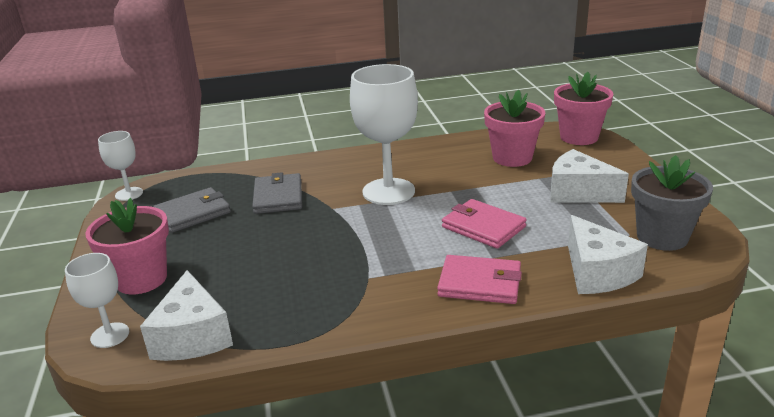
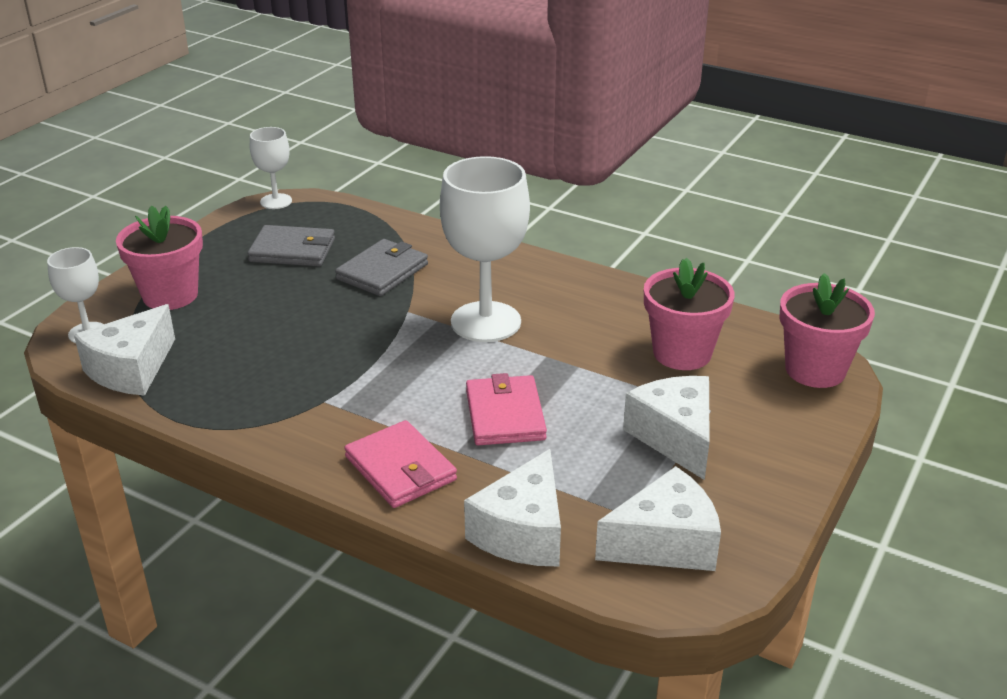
camera: 40 degrees right, 5 degrees up
(662, 237) = (665, 543): grey flower pot -> white cheese

